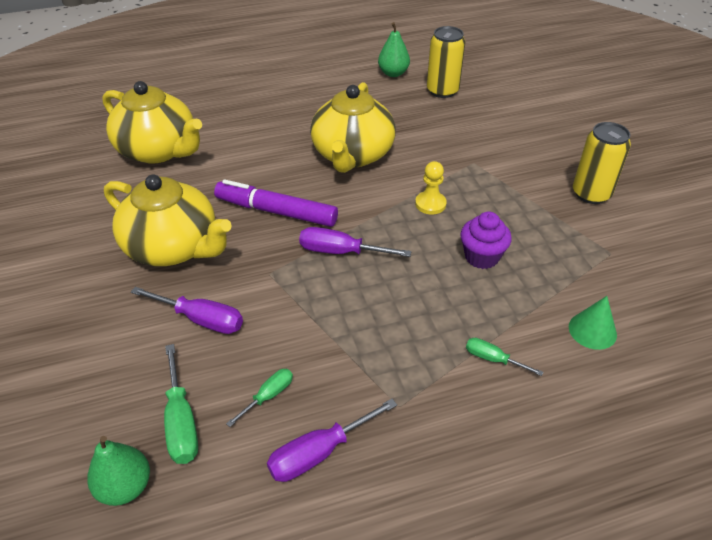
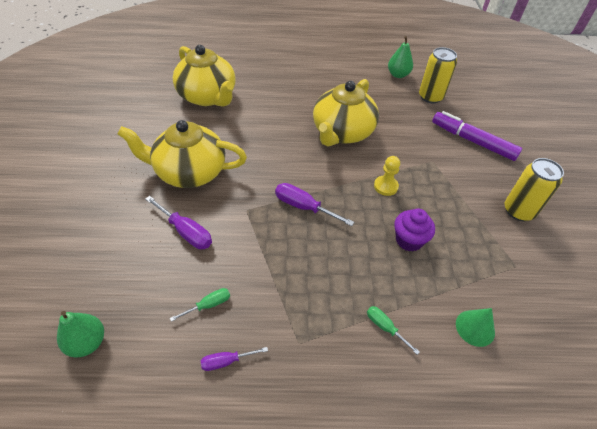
camera: 15 degrees right, 5 degrees up
(174, 247) = (189, 172): yellow teapot -> yellow teapot turned 135 degrees clockwise
(181, 422) = (142, 306): green screwdriver -> none
(276, 211) = (270, 163): purple marker -> purple marker (472, 141)
(319, 453) = (226, 361): purple screwdriver -> purple screwdriver, size x0.61

